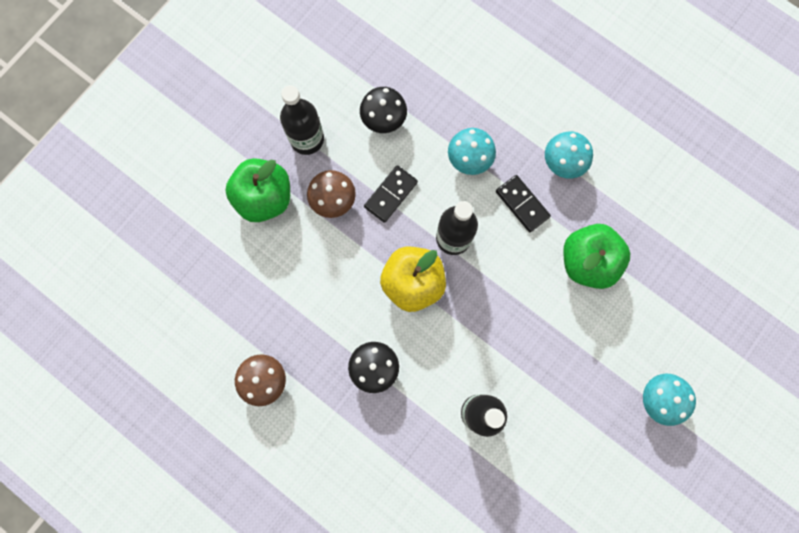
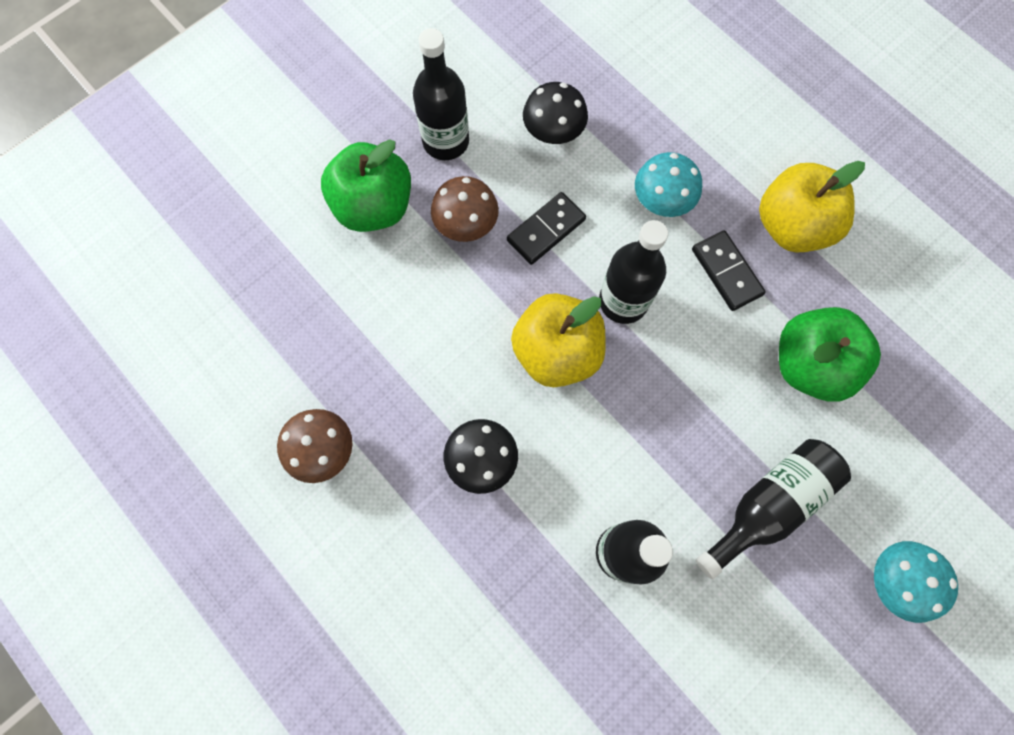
camera: 10 degrees right, 5 degrees down
(563, 162) = (791, 226): turquoise mushroom -> yellow apple
(572, 363) = (769, 505): none -> black bottle

